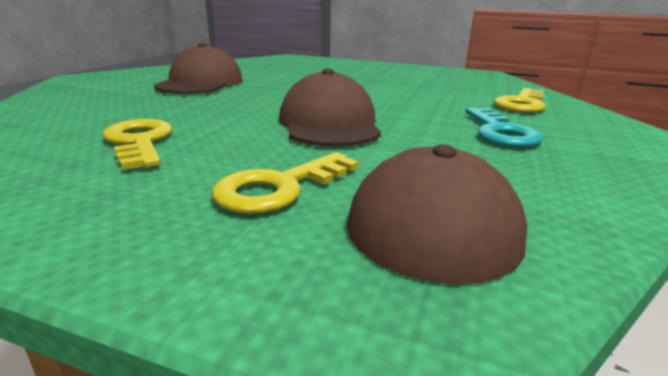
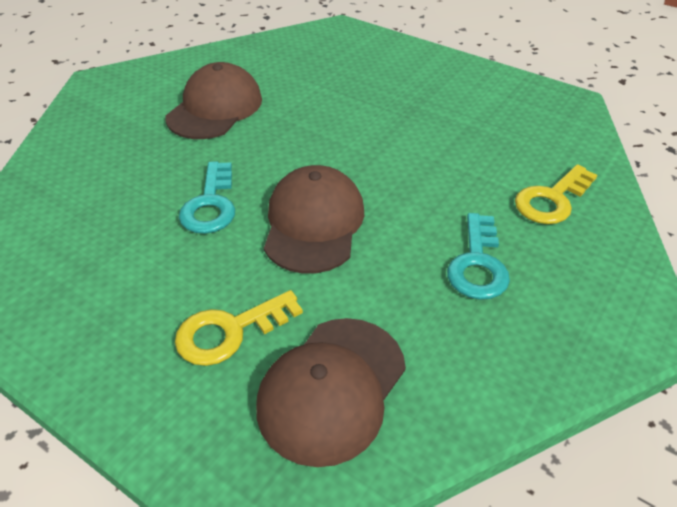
camera: 15 degrees right, 20 degrees up
(139, 142) = (137, 239): yellow key -> none
(217, 121) = (210, 205): none -> turquoise key

